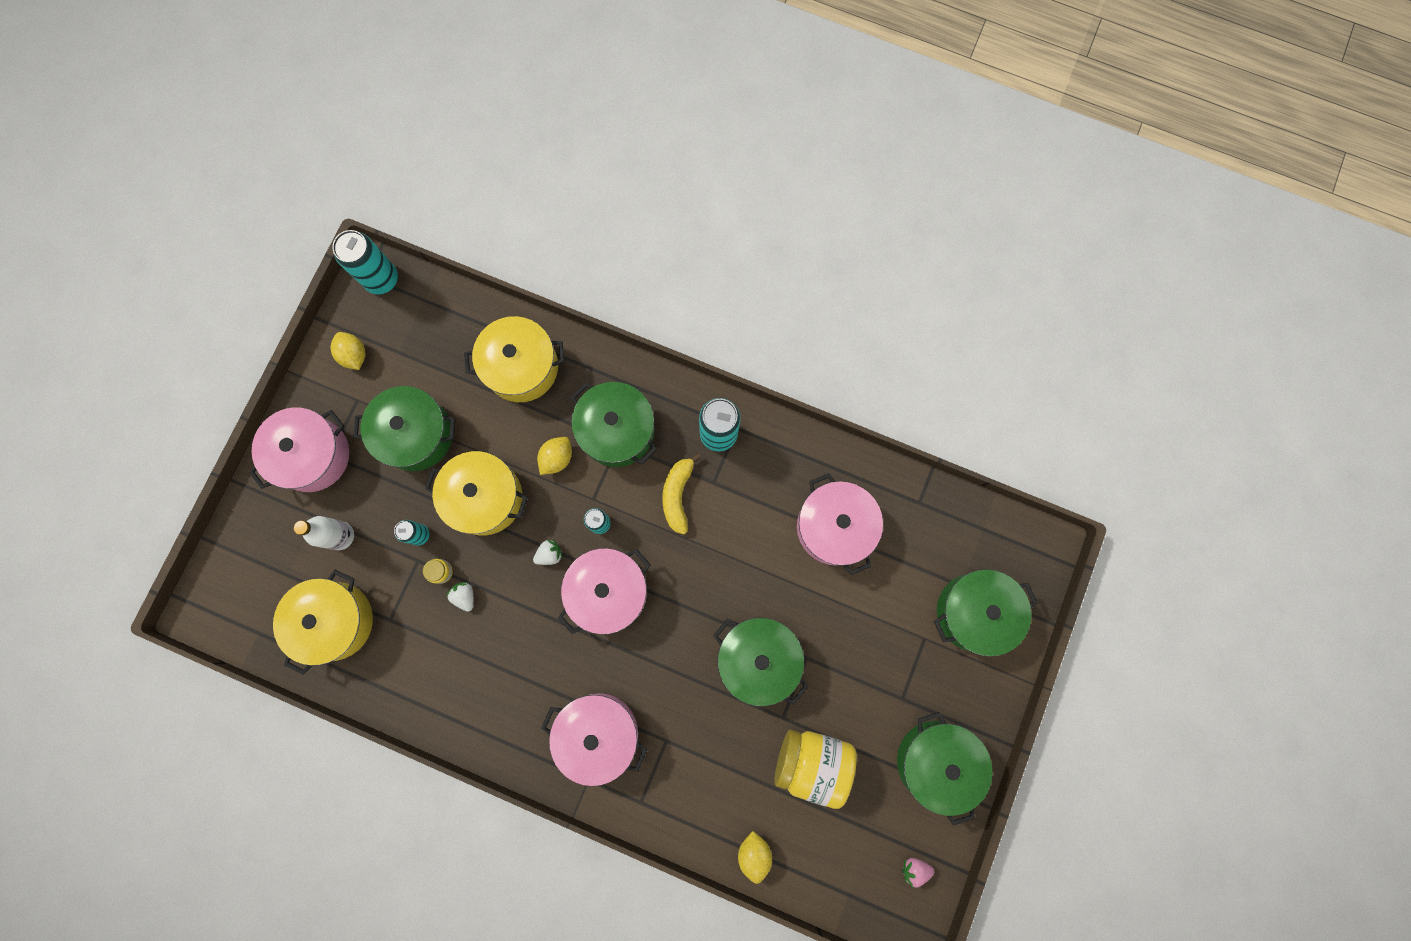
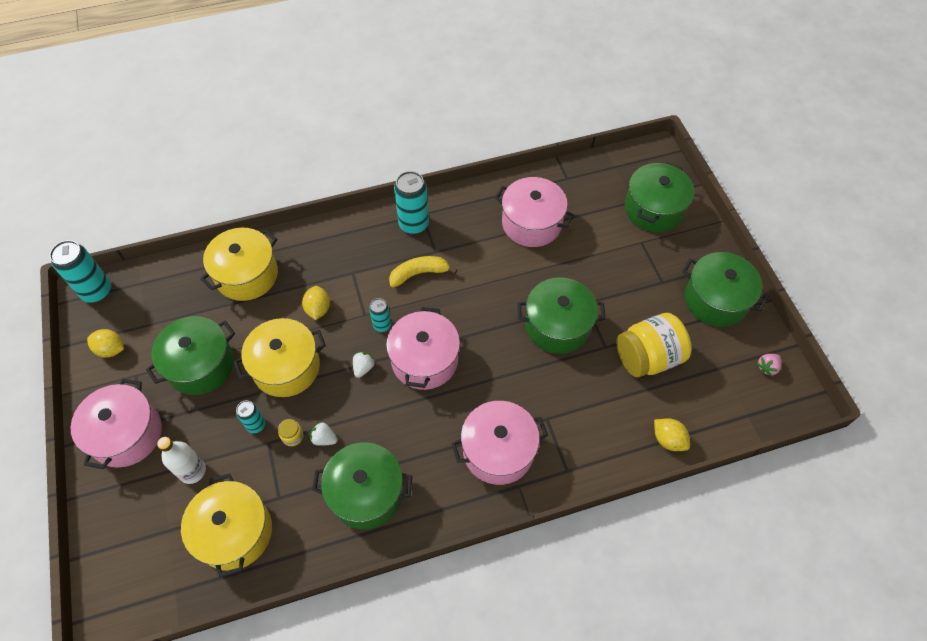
camera: 40 degrees left, 20 degrees down
(617, 430) = (345, 266): green pot -> green pot (366, 493)
(678, 495) = (419, 274): yellow banana -> yellow banana turned 105 degrees clockwise

